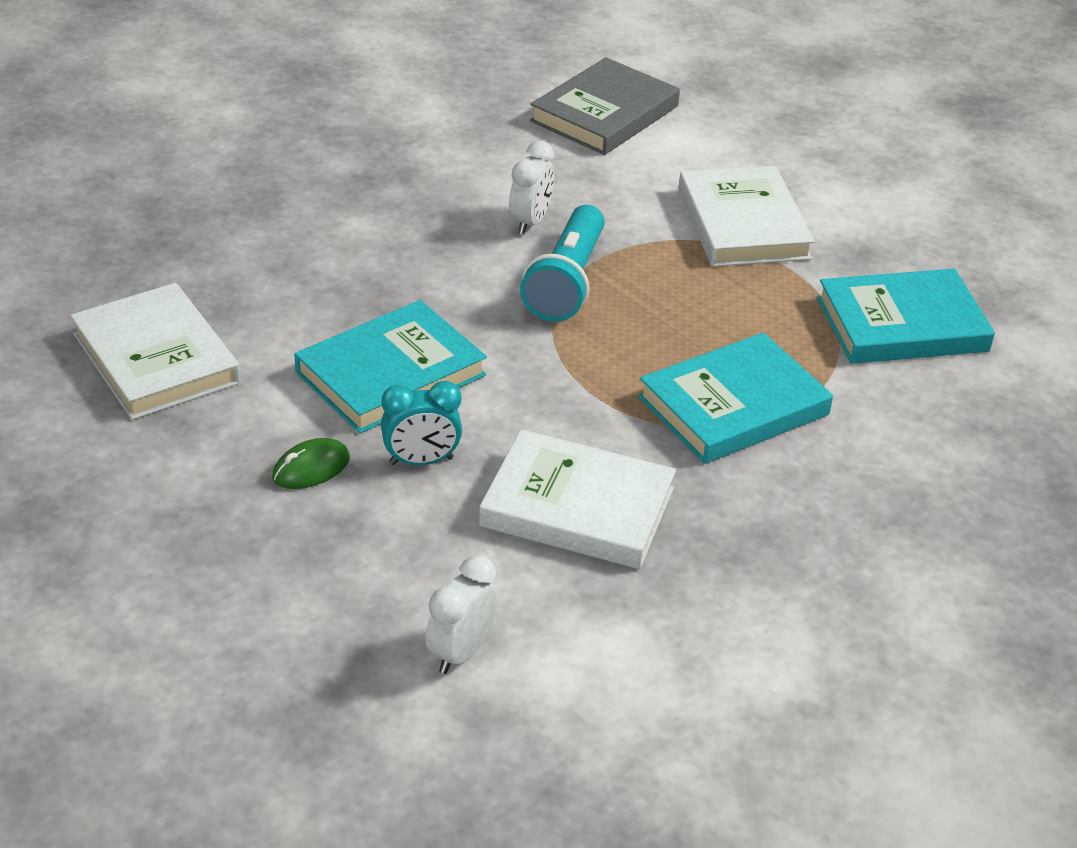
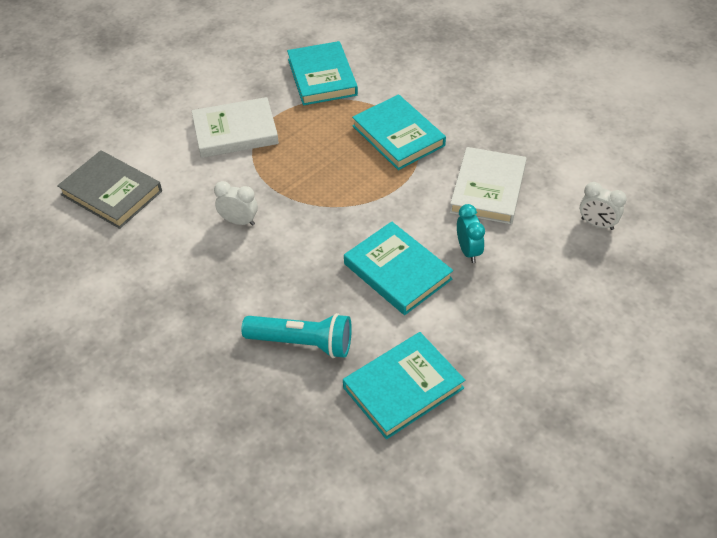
camera: 90 degrees left, 10 degrees up
(156, 358) = (403, 387): white book -> turquoise book
(311, 468) = (485, 296): green mouse -> none
(566, 282) = (299, 202): turquoise flashlight -> turquoise flashlight (302, 343)

